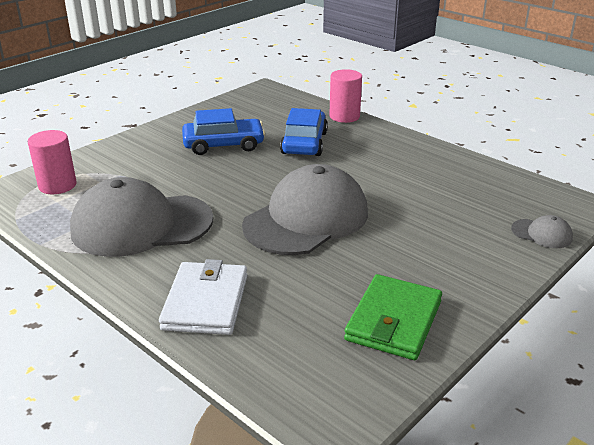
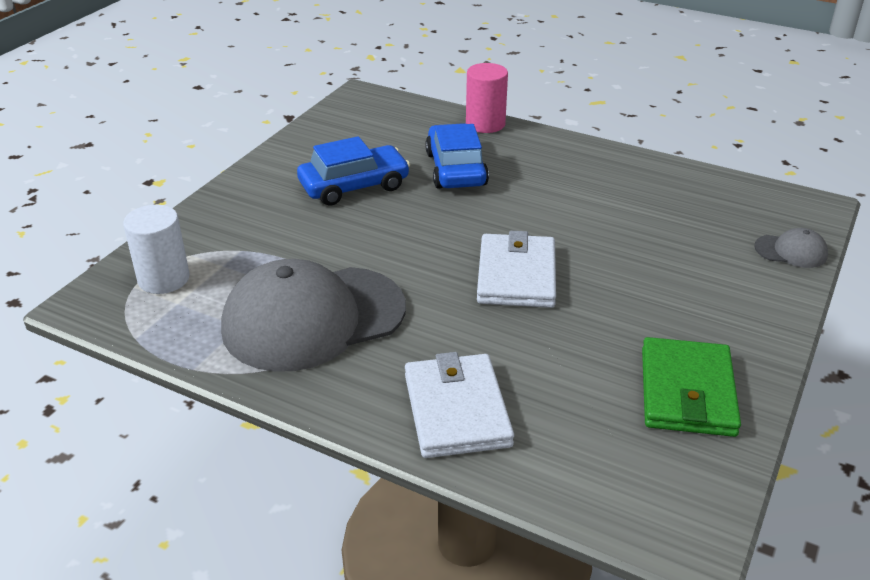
camera: 15 degrees left, 5 degrees up
(57, 185) = (164, 279): pink cylinder -> white cylinder
(306, 219) = (516, 275): grey cap -> white wallet

